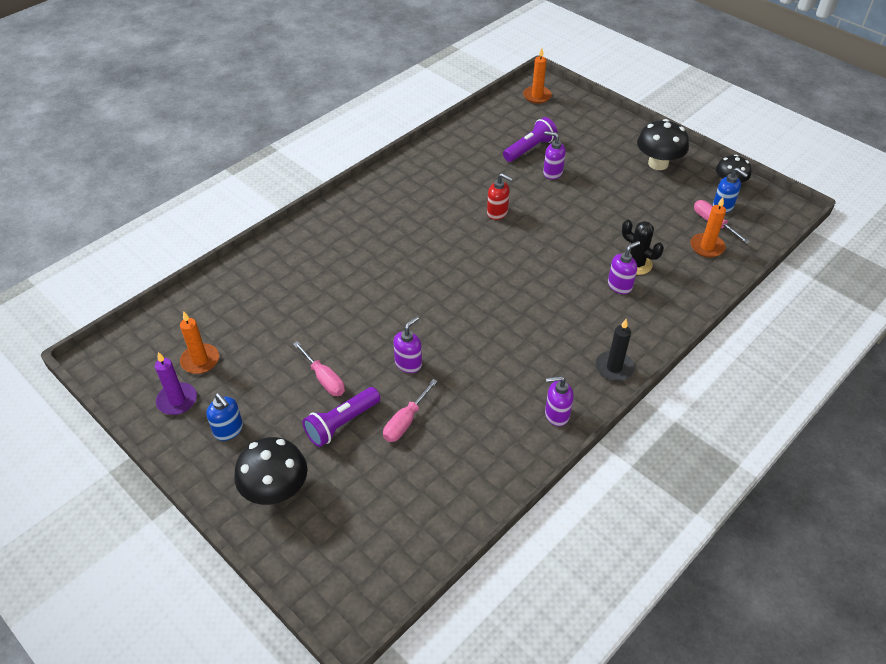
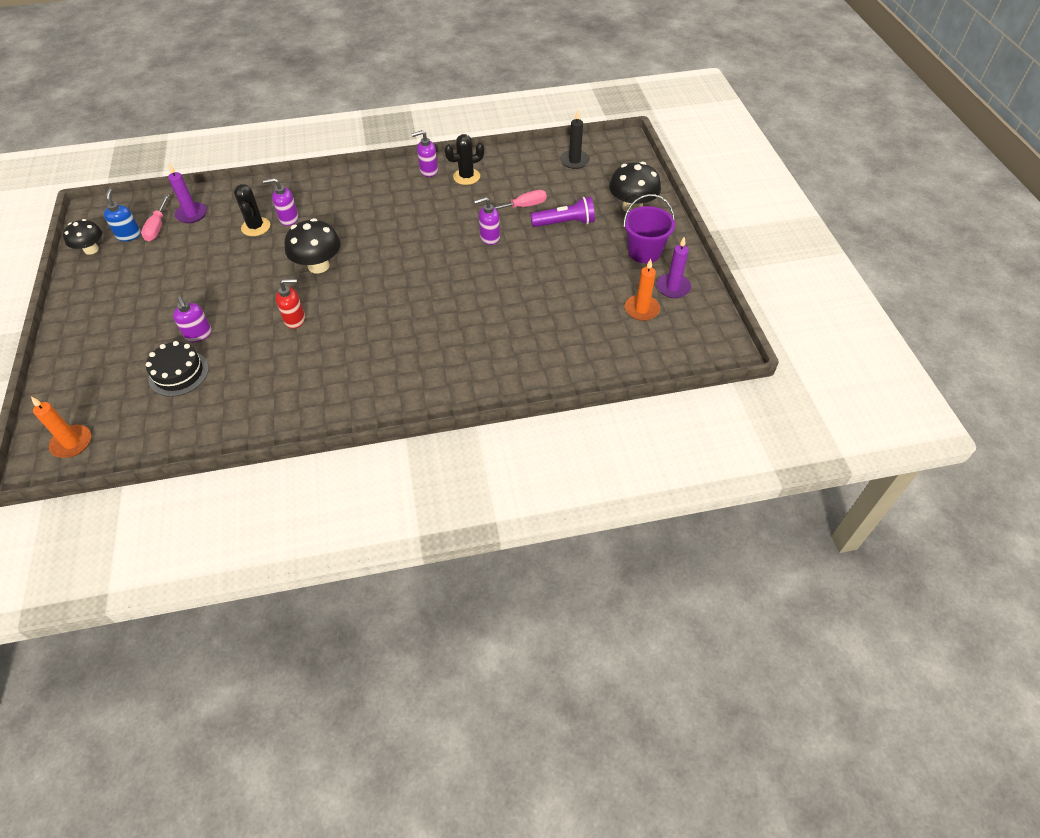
camera: 145 degrees left, 5 degrees up
(229, 430) = (644, 252): blue soap dispenser -> purple bucket
(324, 378) = (556, 254): pink screwdriver -> none
(497, 213) = (295, 319): red soap dispenser -> red soap dispenser turned 105 degrees clockwise
(506, 430) = (466, 177): none -> black cactus
(530, 149) = (179, 373): purple flashlight -> black cake
(556, 414) = (428, 171): purple soap dispenser -> purple soap dispenser turned 135 degrees clockwise
(614, 368) = (363, 177): black candle -> black candle (574, 161)
(658, 163) = (106, 296): black mushroom -> black mushroom (318, 266)
(707, 247) = (192, 214): orange candle -> purple candle

